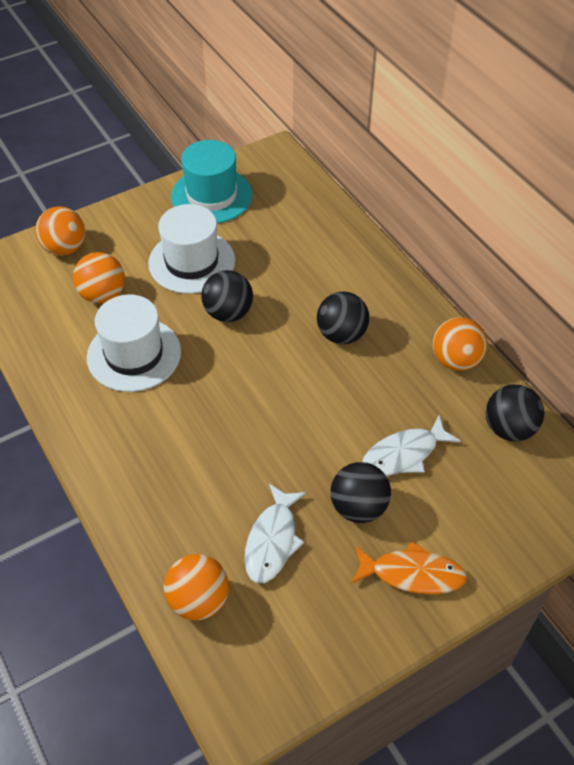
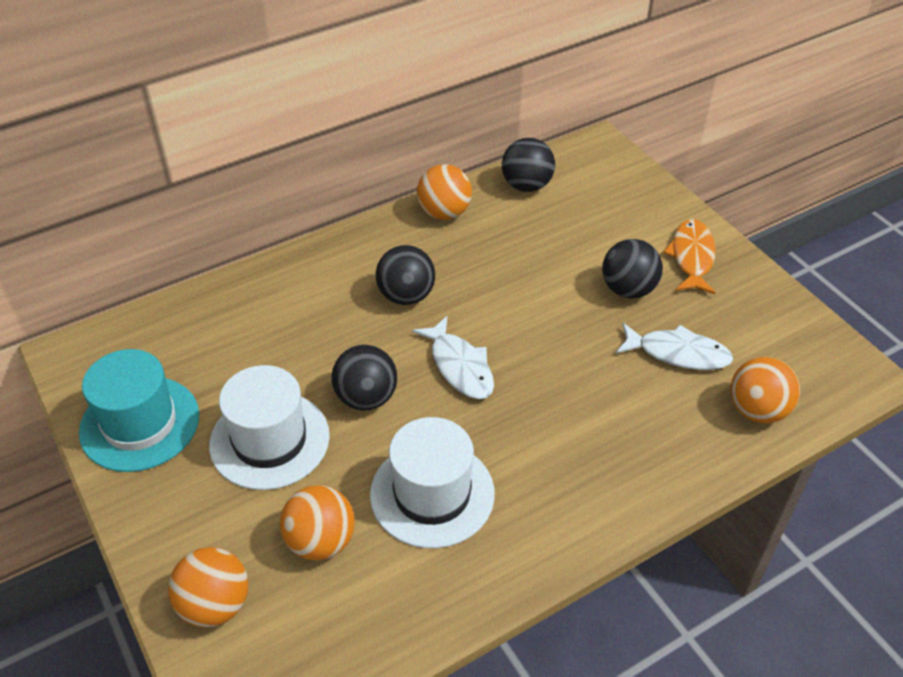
camera: 90 degrees left, 5 degrees down
(404, 454) = (563, 255): white fish -> white fish (459, 366)

